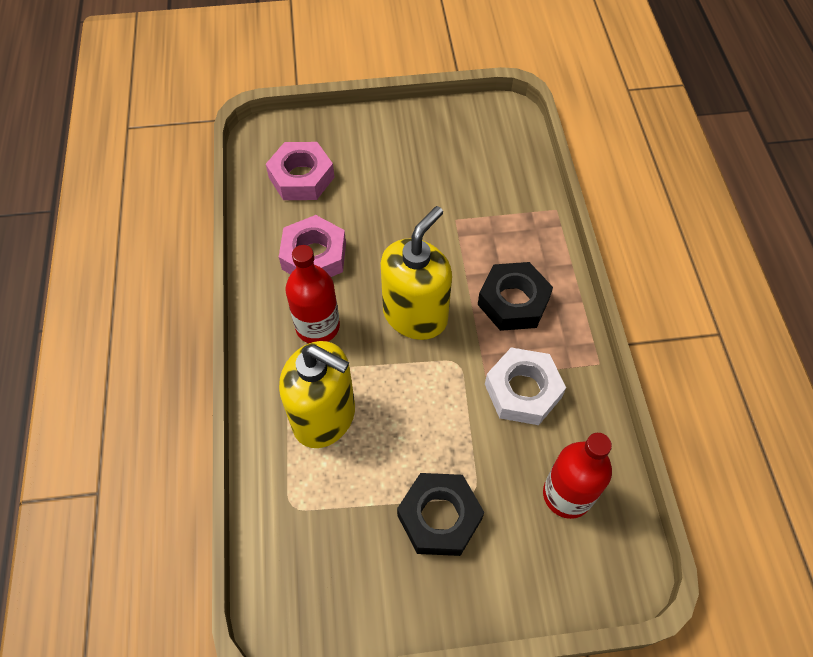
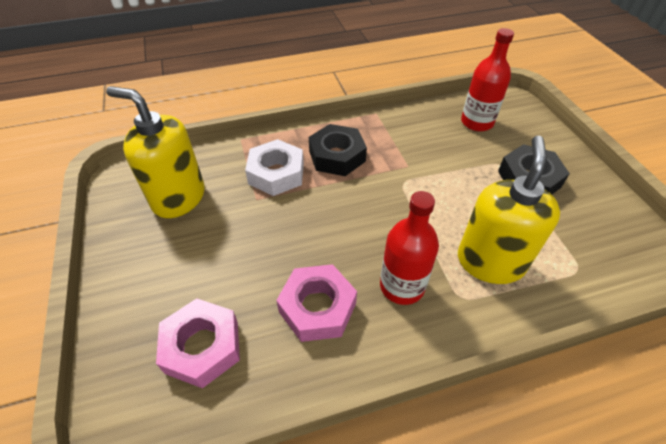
camera: 100 degrees left, 10 degrees down
(415, 315) = (366, 213): yellow soap dispenser -> yellow soap dispenser (178, 198)
(522, 391) = (412, 146): white nut -> white nut (276, 173)

